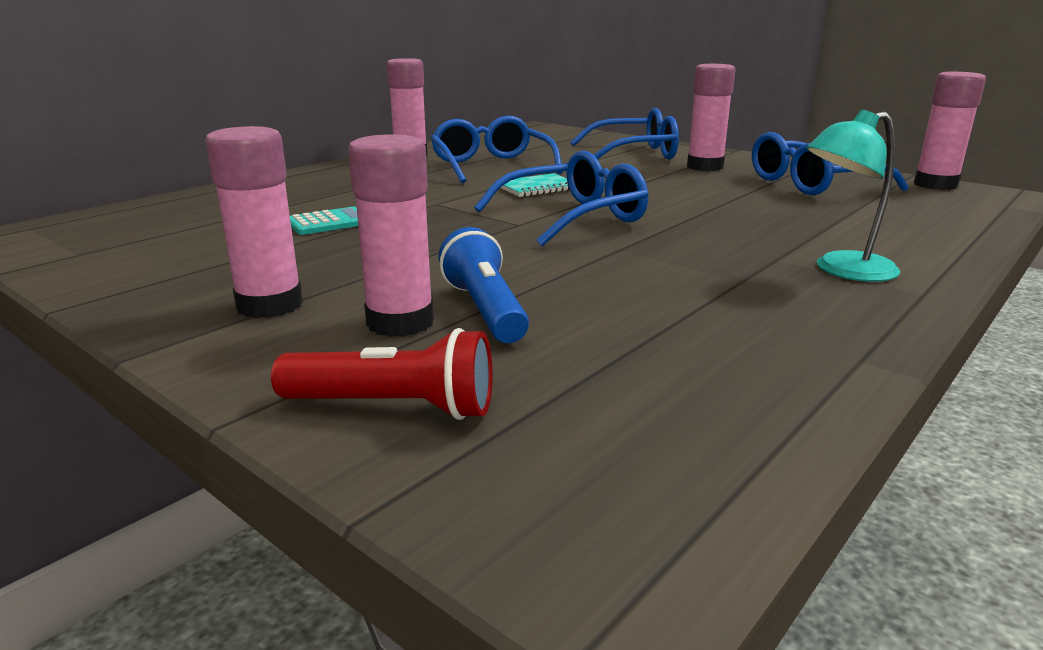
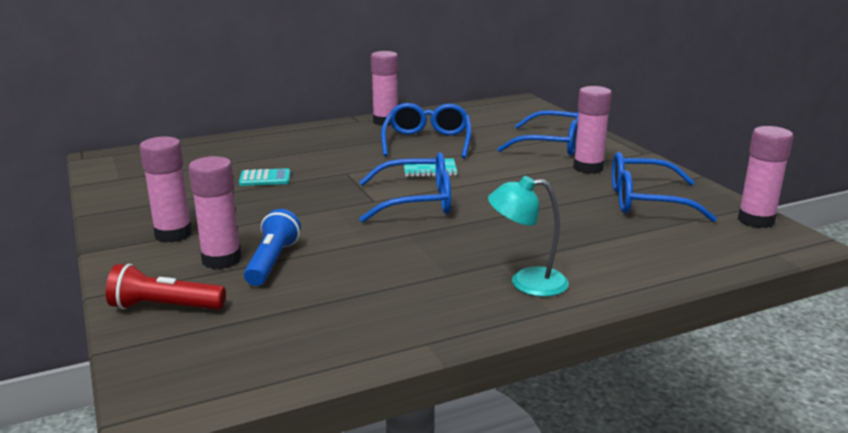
camera: 25 degrees right, 0 degrees up
(394, 407) = (164, 307): red flashlight -> red flashlight turned 150 degrees clockwise

